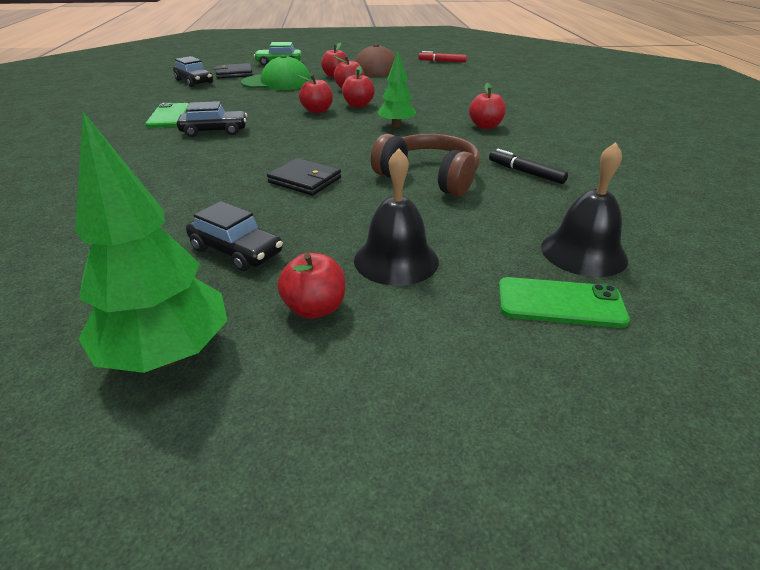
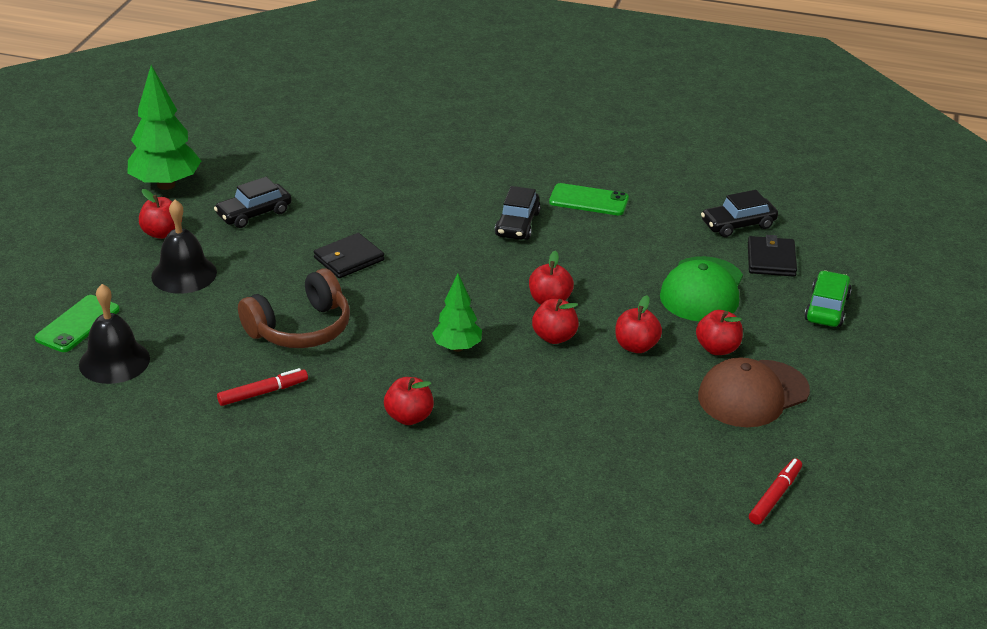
camera: 110 degrees right, 0 degrees up
(525, 172) = (263, 392): black marker -> red marker

